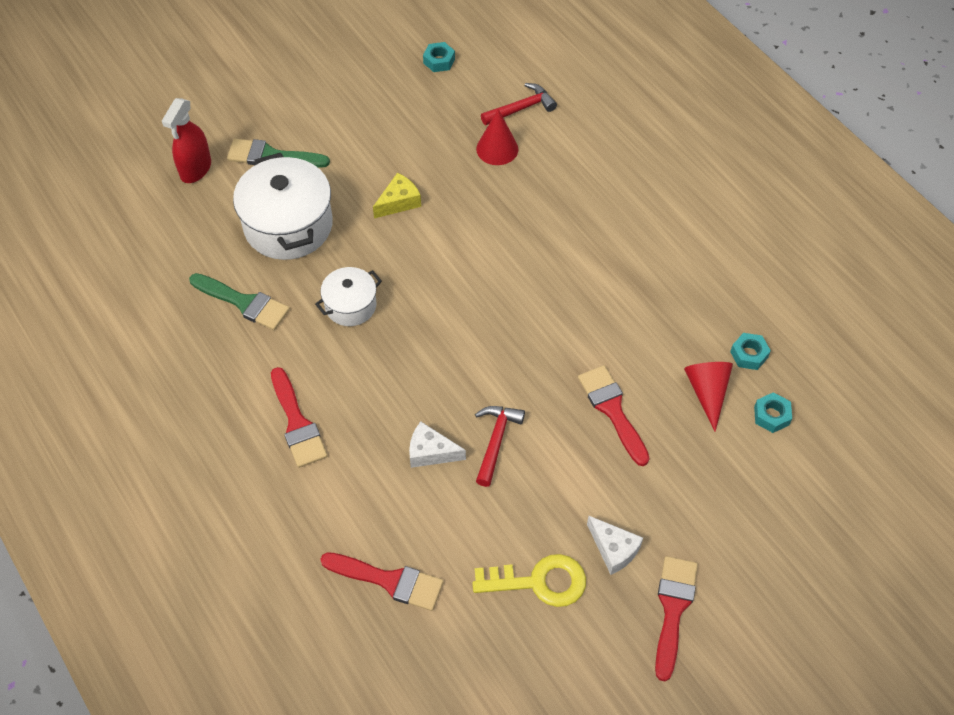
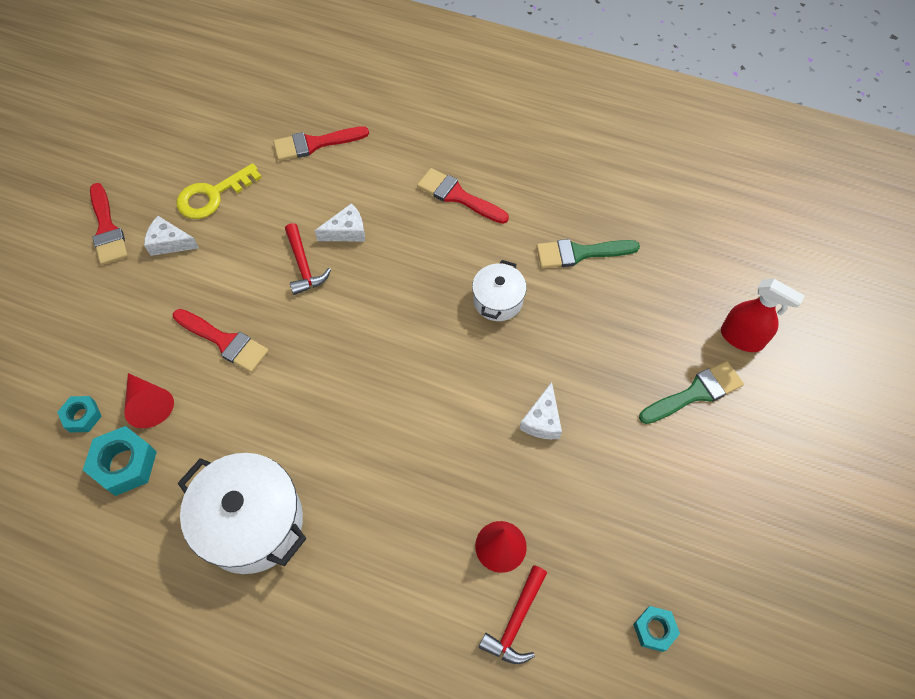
camera: 145 degrees right, 5 degrees up
(195, 169) = (741, 338): red spray bottle -> red spray bottle turned 135 degrees clockwise
(288, 225) = (612, 336): white pot -> white pot (252, 522)
(399, 202) = (542, 420): yellow cheese -> white cheese
(749, 354) = (125, 464): turquoise nut -> turquoise nut, size x1.65

